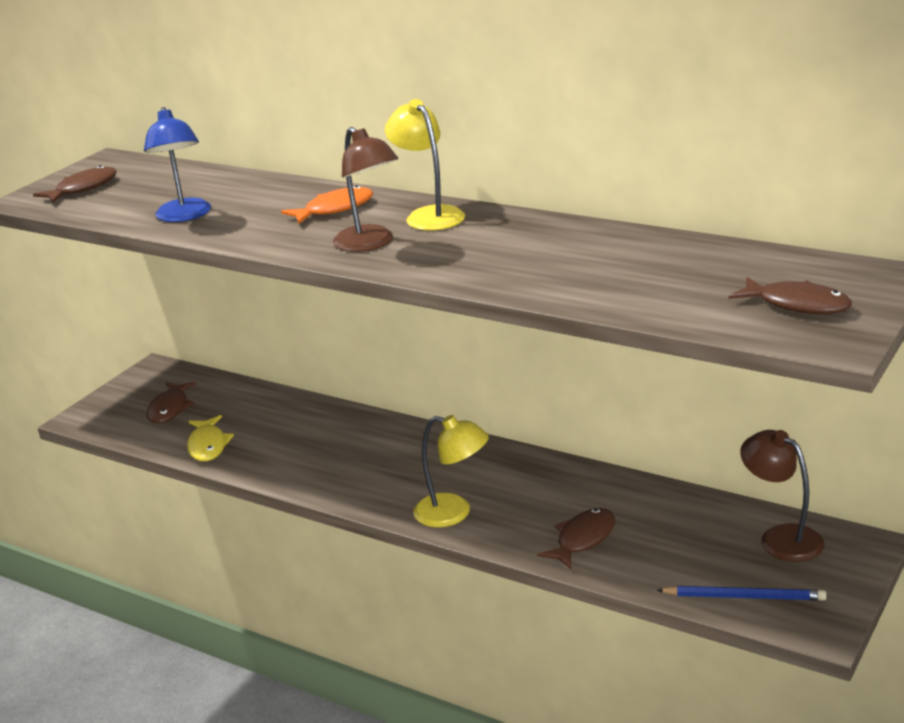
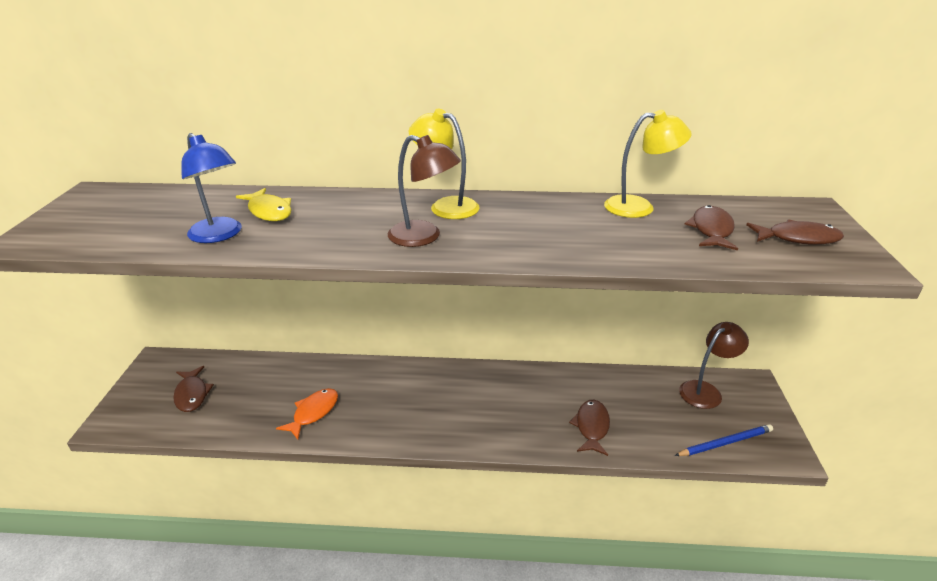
camera: 30 degrees left, 5 degrees up
(83, 188) = (85, 221): brown fish -> brown fish (711, 230)
(208, 446) = (248, 421): yellow fish -> yellow fish (269, 211)
(334, 209) = (359, 211): orange fish -> orange fish (313, 413)
(453, 513) = (488, 430): yellow lamp -> yellow lamp (639, 207)
(781, 537) = (706, 391): brown lamp -> brown lamp turned 120 degrees clockwise

